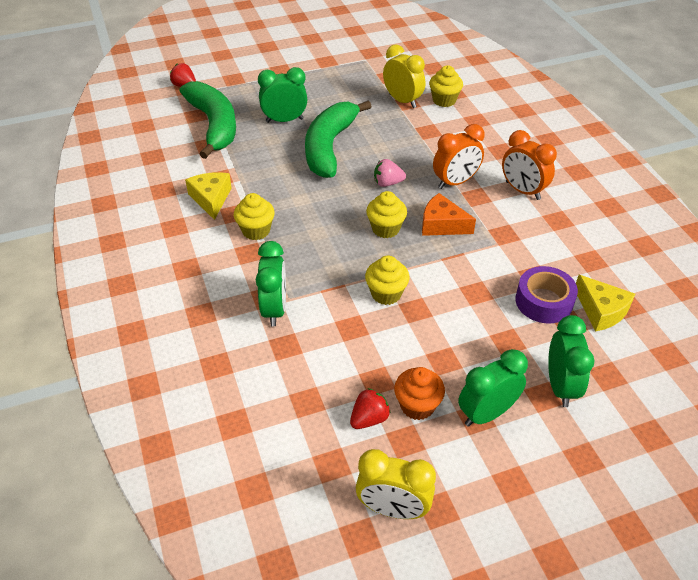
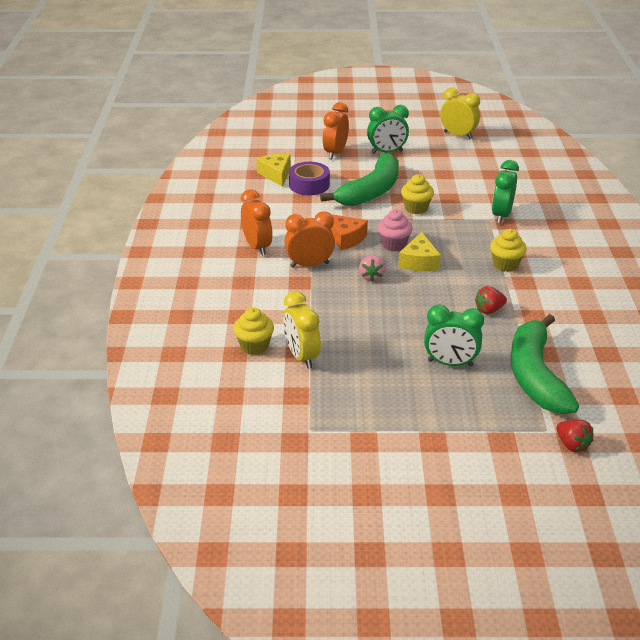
camera: 160 degrees left, 10 degrees down
(211, 199) = (544, 298): yellow cheese -> yellow cheese (419, 262)
(329, 147) = (411, 322): green banana -> green banana (371, 191)
(369, 419) = (456, 162): red strawberry -> red strawberry (489, 310)
(385, 229) = (394, 244): yellow cupcake -> pink cupcake
(387, 183) = (371, 277): pink strawberry -> pink strawberry turned 75 degrees clockwise
(417, 406) = (425, 161): orange cupcake -> none
(560, 386) = (335, 153): green clock -> orange clock

